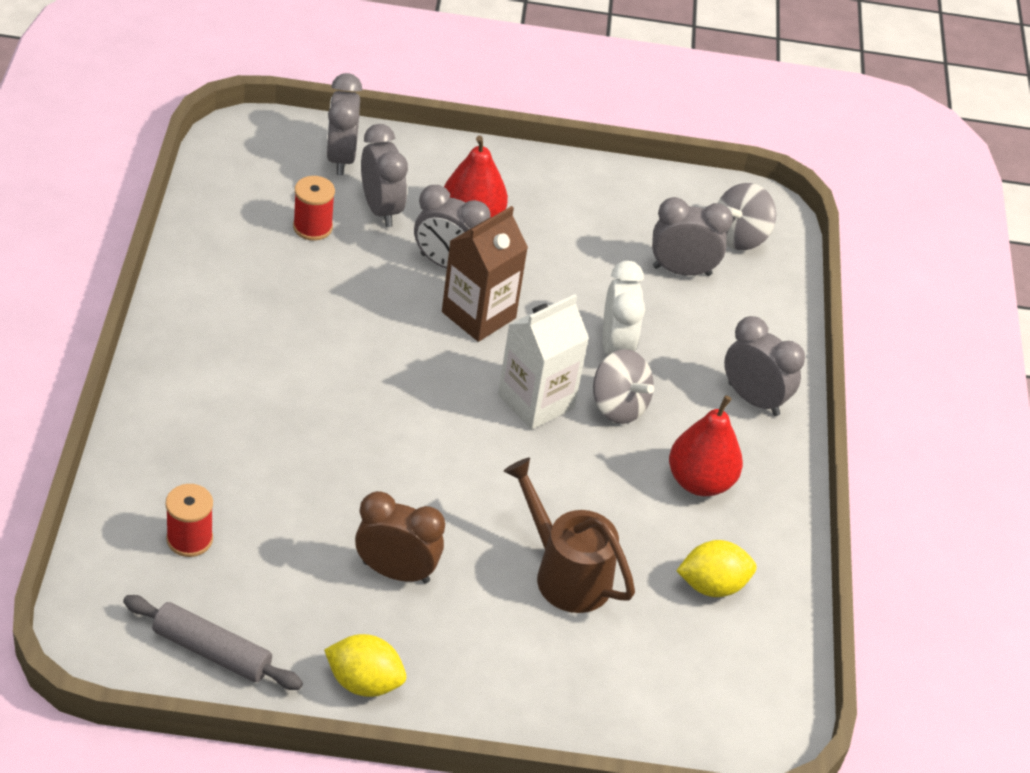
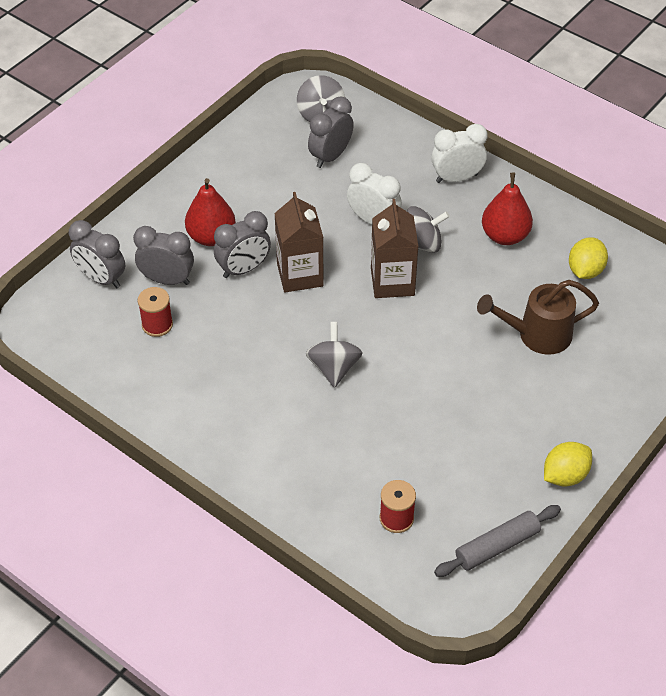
camera: 50 degrees left, 5 degrees up
(365, 398) = (334, 368): none -> grey spinning top
(396, 572) = (488, 419): brown clock -> none
(536, 401) = (392, 282): white carton -> brown carton
(753, 399) = (456, 178): grey clock -> white clock

